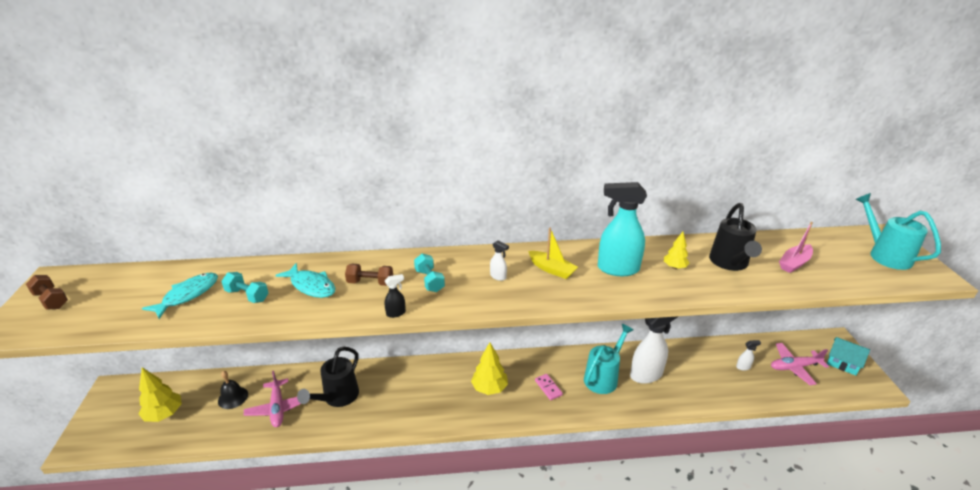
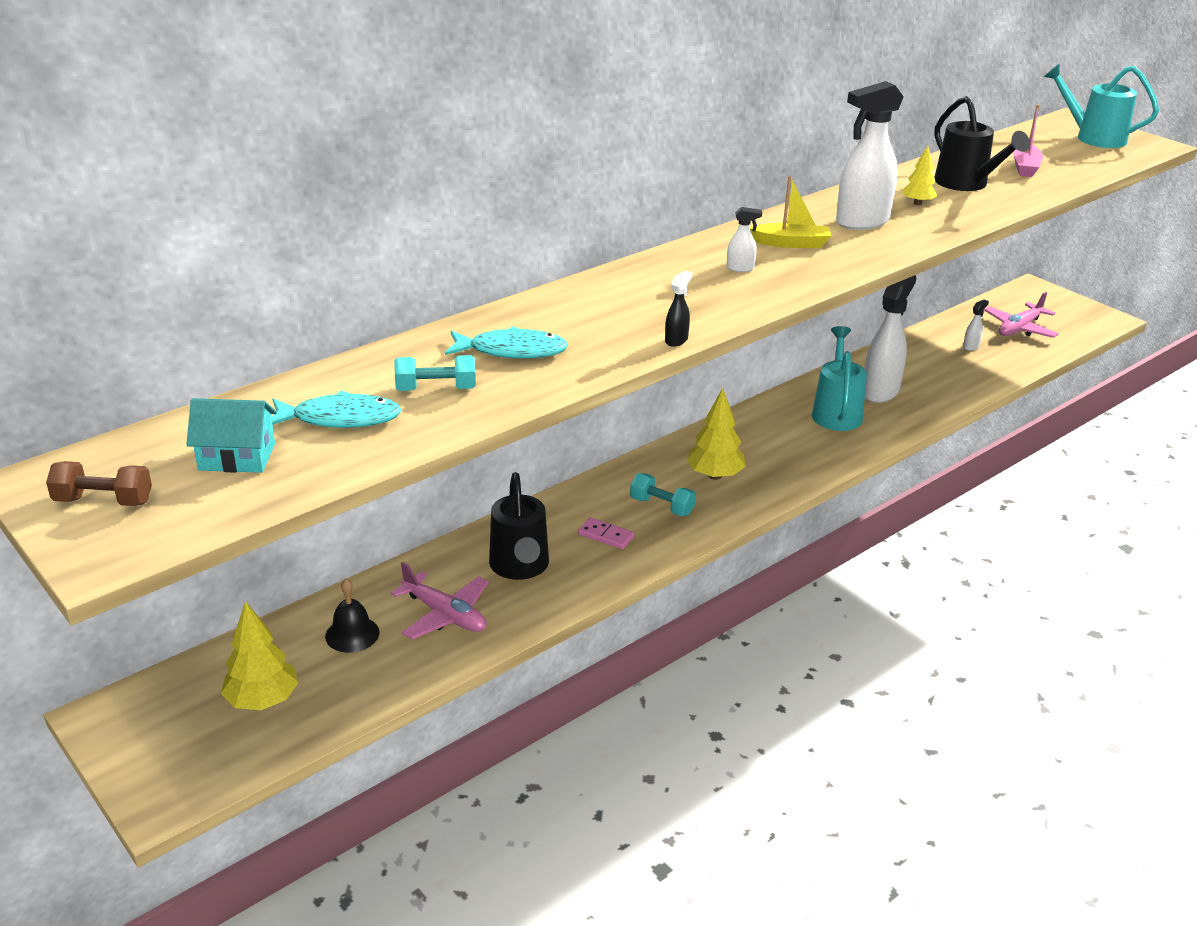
camera: 35 degrees left, 0 degrees up
(188, 295) = (340, 419): turquoise fish -> turquoise fish turned 90 degrees clockwise
(370, 282) = (588, 323): brown dumbbell -> none
(429, 280) = (662, 297): turquoise dumbbell -> turquoise dumbbell (661, 506)
(548, 388) = (785, 447): pink domino -> pink domino (606, 535)
(617, 269) = (861, 222): turquoise spray bottle -> white spray bottle
(843, 363) = (1060, 308): turquoise house -> turquoise house (237, 457)

